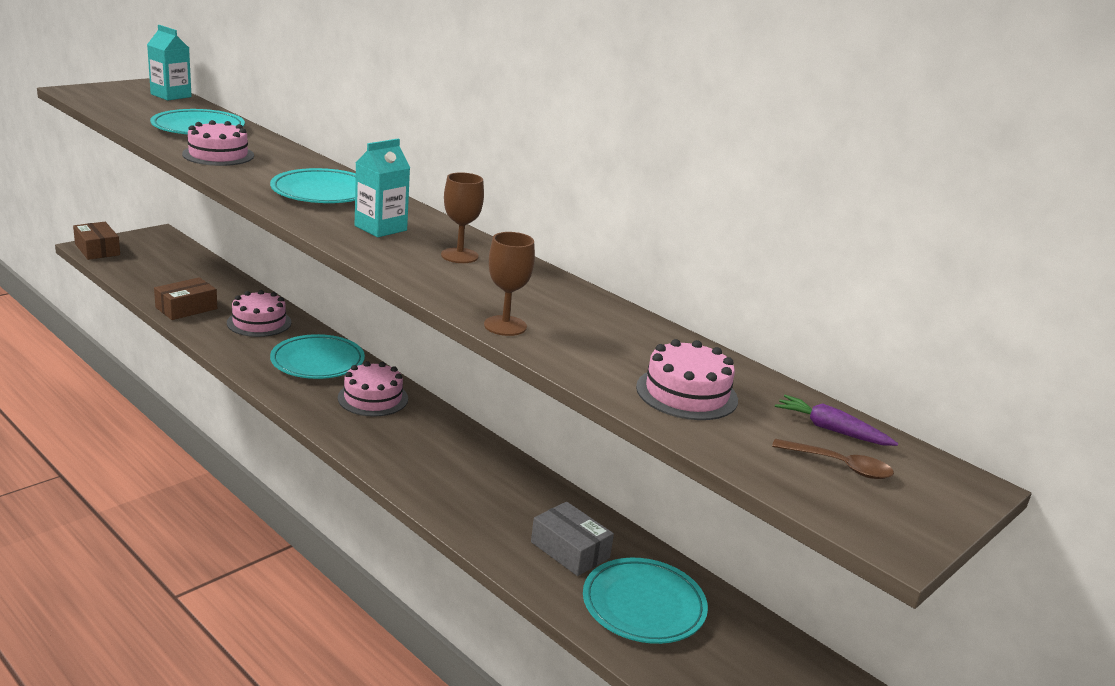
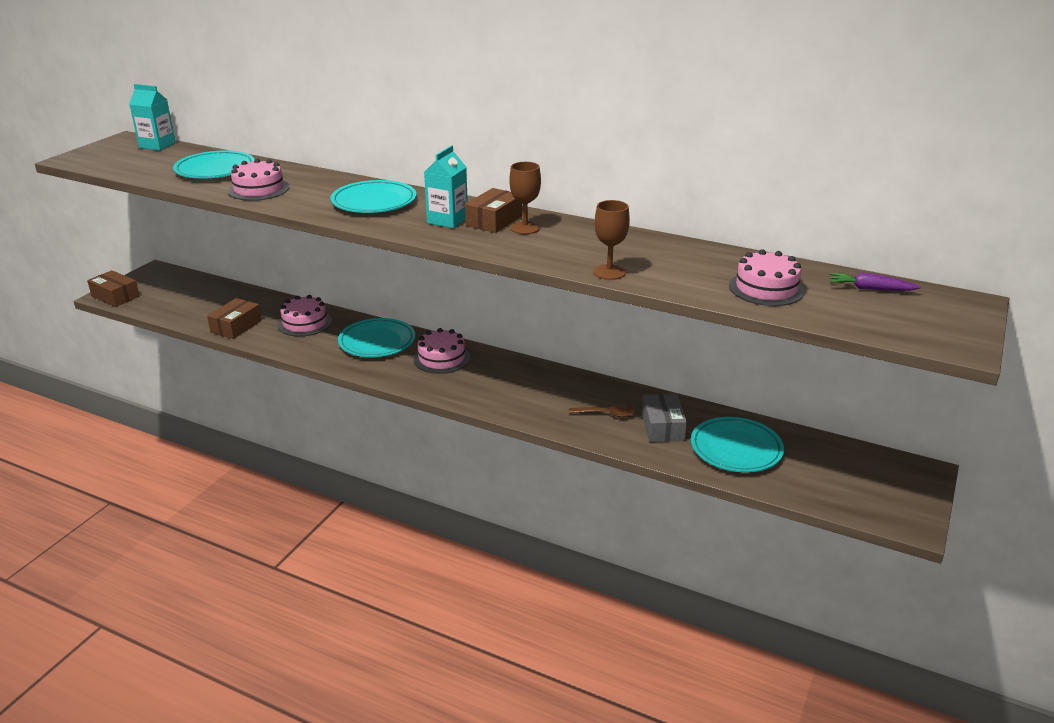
camera: 15 degrees left, 5 degrees up
(433, 240) = (494, 220): none -> brown box
(570, 550) = (662, 426): grey box -> grey box turned 60 degrees clockwise
(839, 466) = (895, 311): brown spoon -> brown spoon (606, 414)

